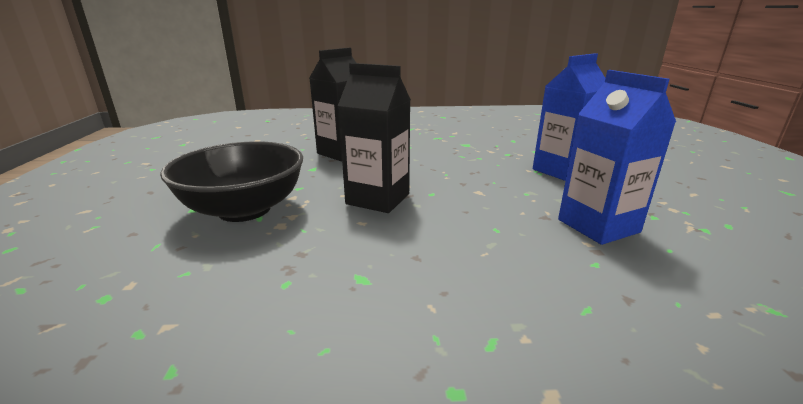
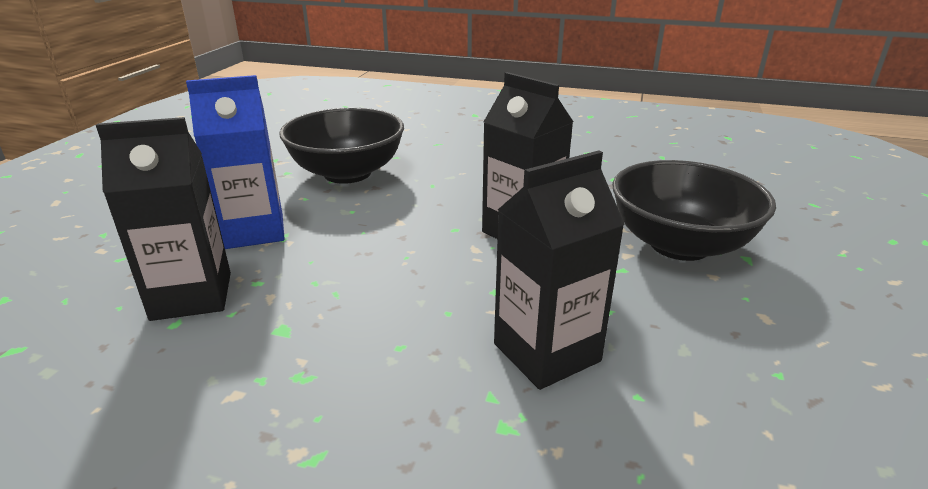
camera: 160 degrees left, 5 degrees up
(525, 146) = (192, 296): none -> black carton
(598, 226) = (347, 173): blue carton -> black bowl

